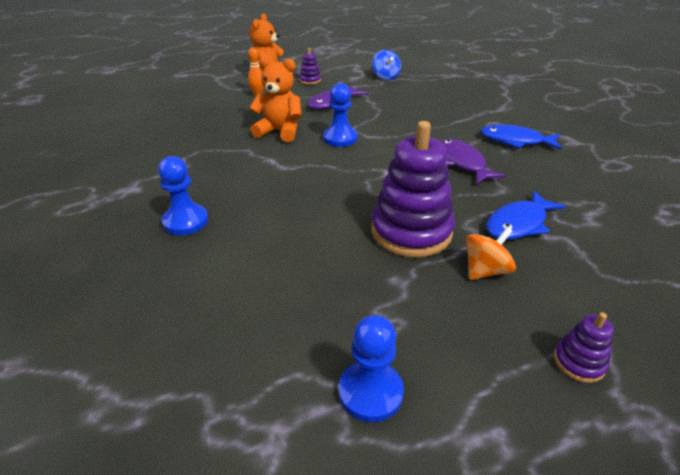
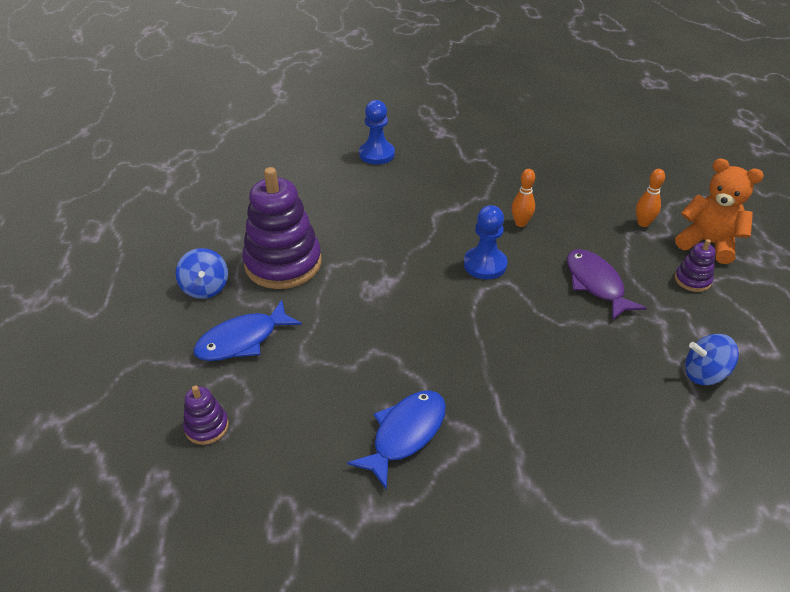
camera: 110 degrees right, 5 degrees up
(279, 131) = (520, 223): orange teddy bear -> orange bowling pin
(370, 392) = (161, 202): blue pawn -> none
(462, 163) = (377, 349): purple fish -> none
(485, 270) = (205, 288): orange spinning top -> blue spinning top
(519, 224) = (242, 340): blue fish -> blue fish turned 105 degrees counterclockwise
(579, 362) = (95, 294): purple stacking toy -> purple stacking toy (207, 427)

